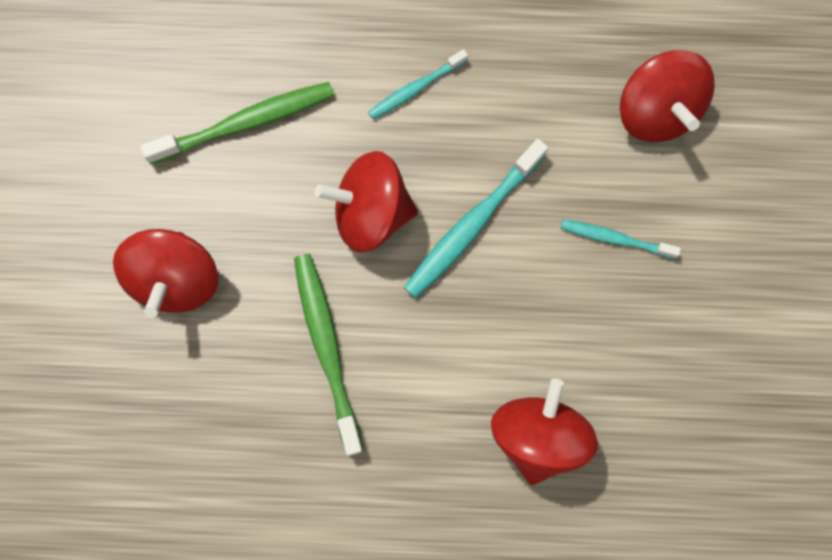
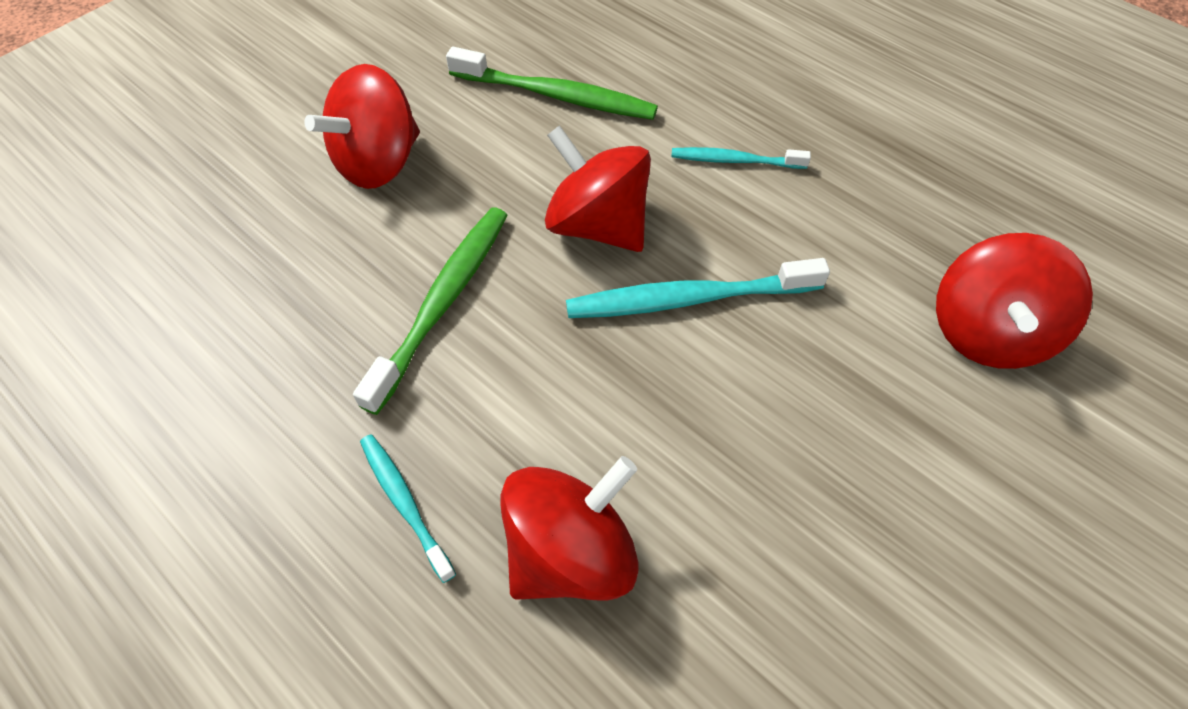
camera: 40 degrees right, 20 degrees down
(615, 238) = (839, 418): turquoise toothbrush -> turquoise toothbrush (405, 503)

